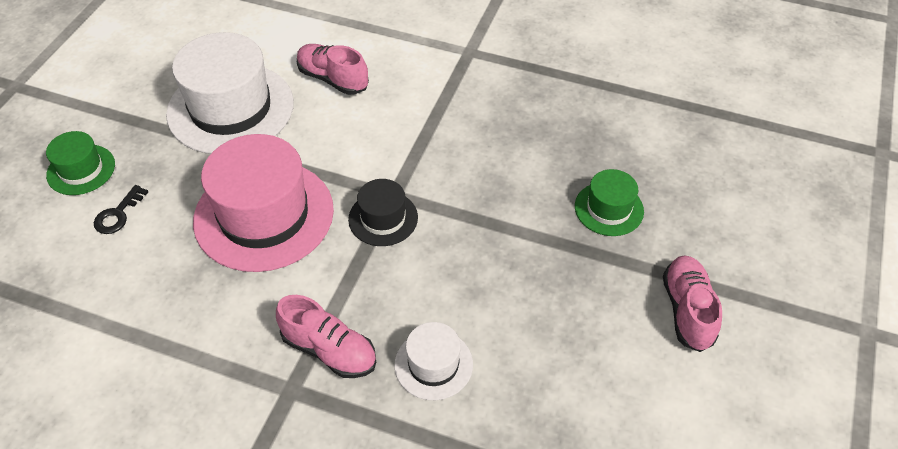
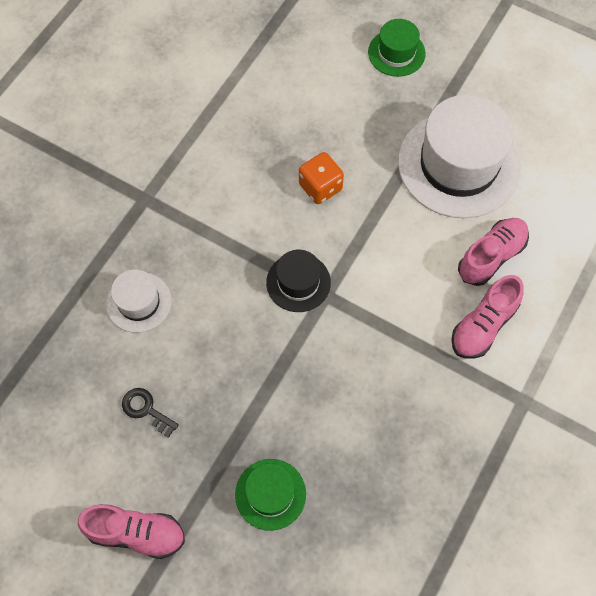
camera: 100 degrees right, 15 degrees up
(118, 214) = (341, 81): black key -> black key (146, 410)
(264, 215) = (320, 187): pink hat -> orange dice
(329, 350) = (172, 227): pink shoe -> pink shoe (483, 325)

